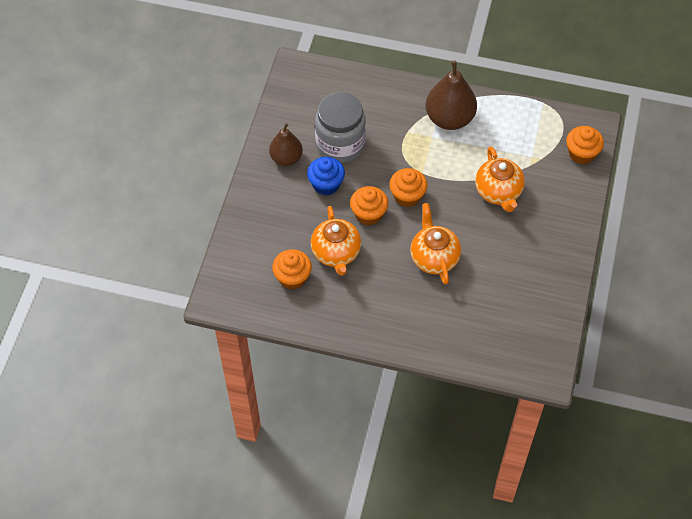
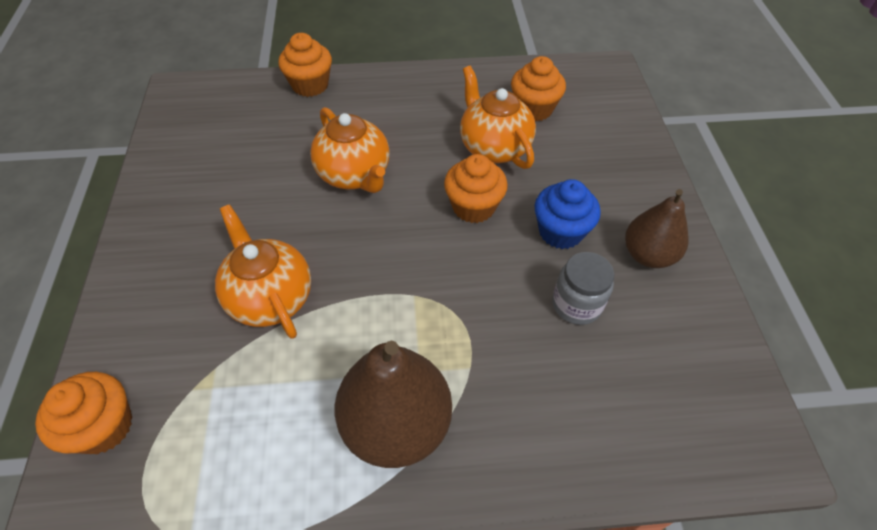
camera: 160 degrees right, 5 degrees down
(340, 144) = (576, 304): grey jar -> grey jar, size x0.55
(407, 196) = (425, 249): orange cupcake -> orange cupcake (310, 85)

